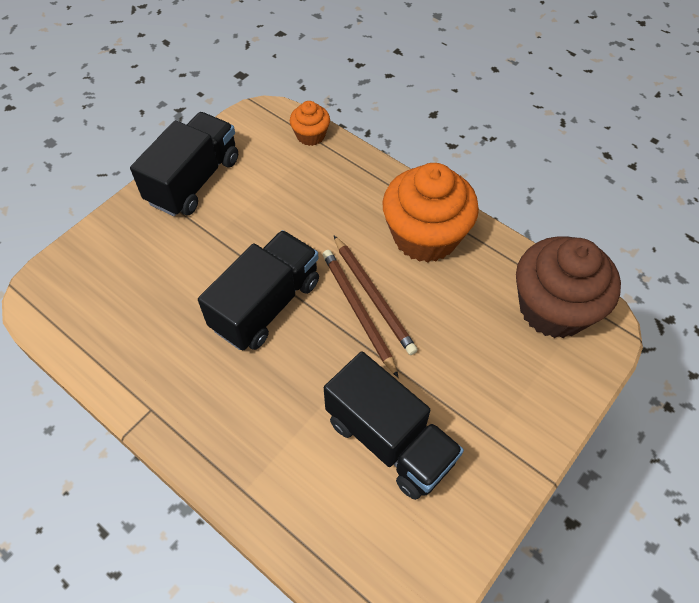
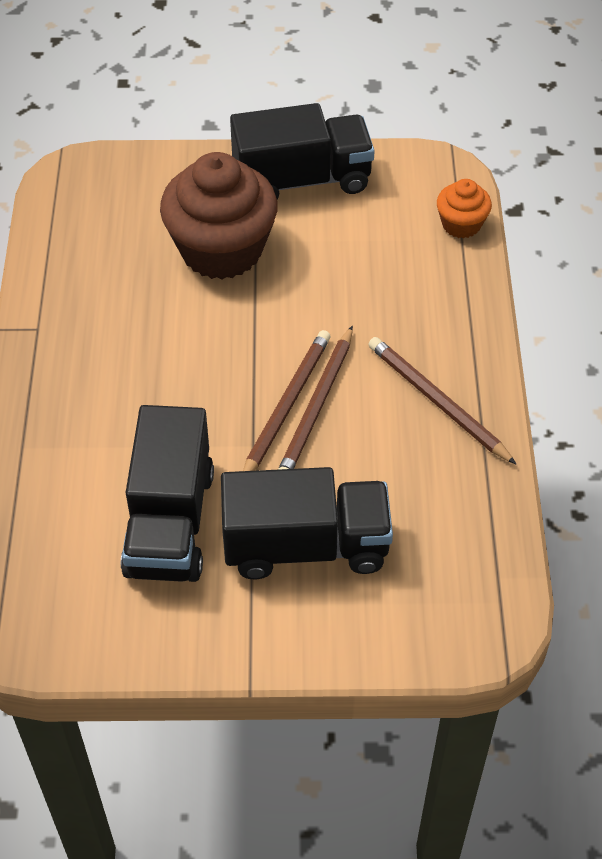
camera: 50 degrees right, 5 degrees down
(266, 305) = (221, 332): black truck -> black truck (306, 546)
(425, 236) = (437, 402): orange cupcake -> brown pencil
(553, 308) = (464, 570): brown cupcake -> brown cupcake (221, 250)

